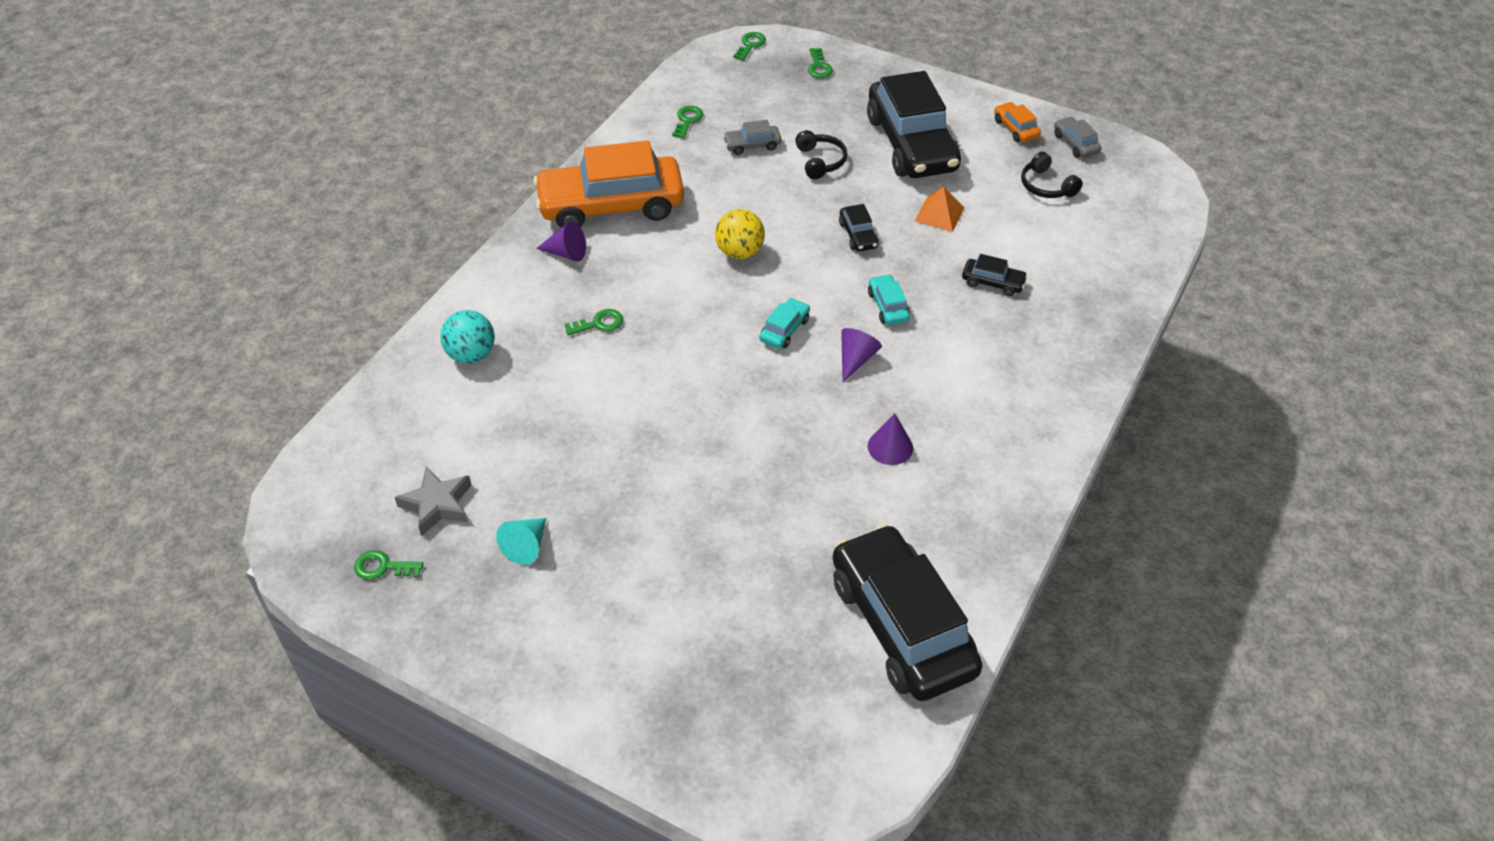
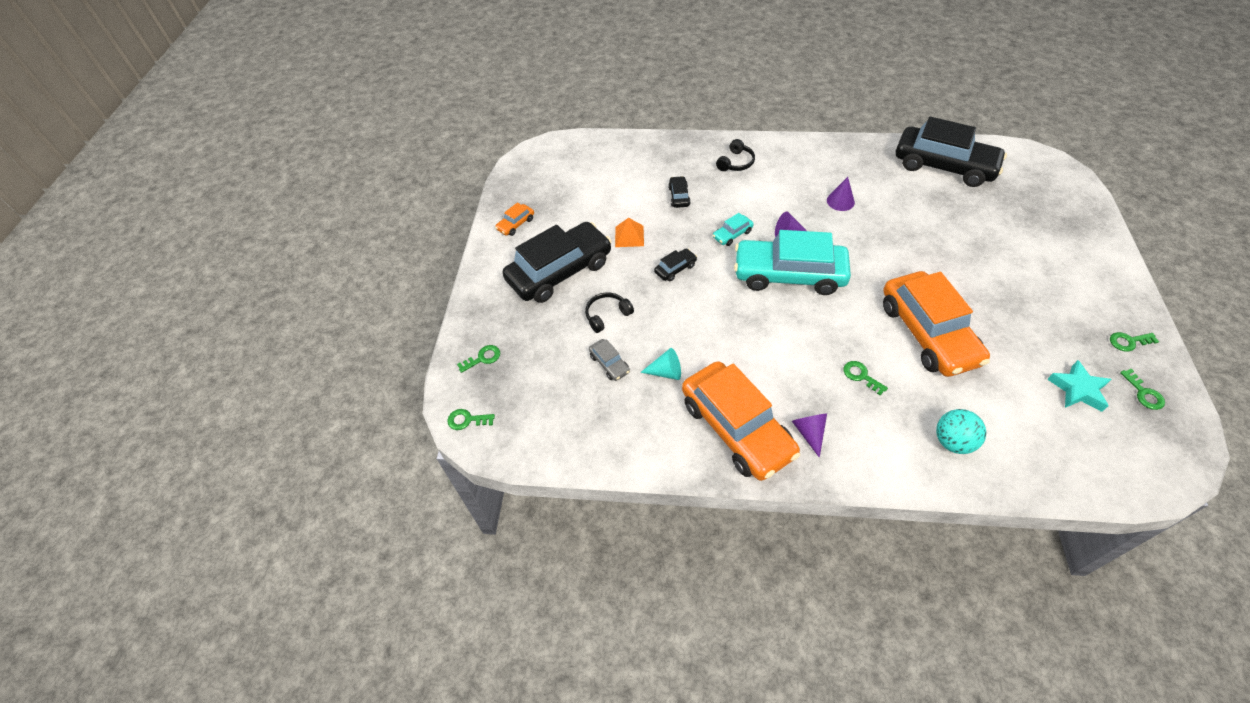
camera: 110 degrees left, 5 degrees up
(437, 505) = (1078, 389): grey star -> turquoise star
(526, 546) = (1055, 328): turquoise cone -> turquoise cone (666, 372)
(610, 413) = (928, 333): none -> orange car
(687, 120) = (599, 422): green key -> green key (1128, 341)
(740, 252) = (734, 325): yellow ball -> none
(784, 330) = (789, 275): turquoise car -> turquoise car, size x2.45
(901, 625) = (944, 166): black car -> black car turned 105 degrees counterclockwise
(1046, 186) = (572, 196): black headphones -> black headphones (736, 162)
(1075, 144) = (519, 193): grey car -> none

